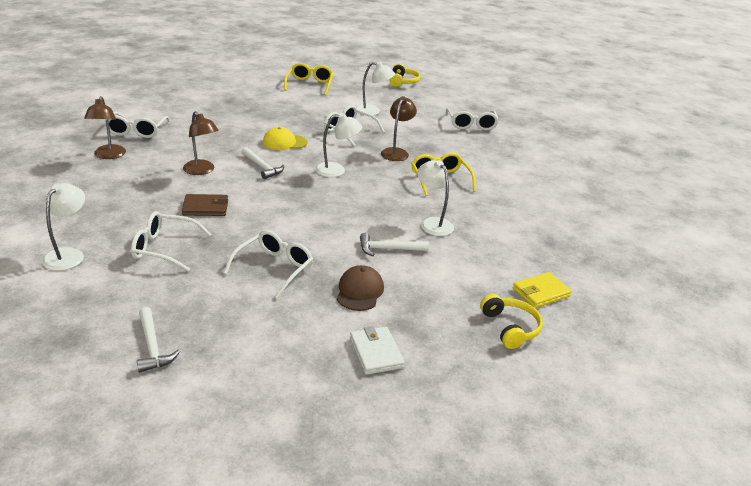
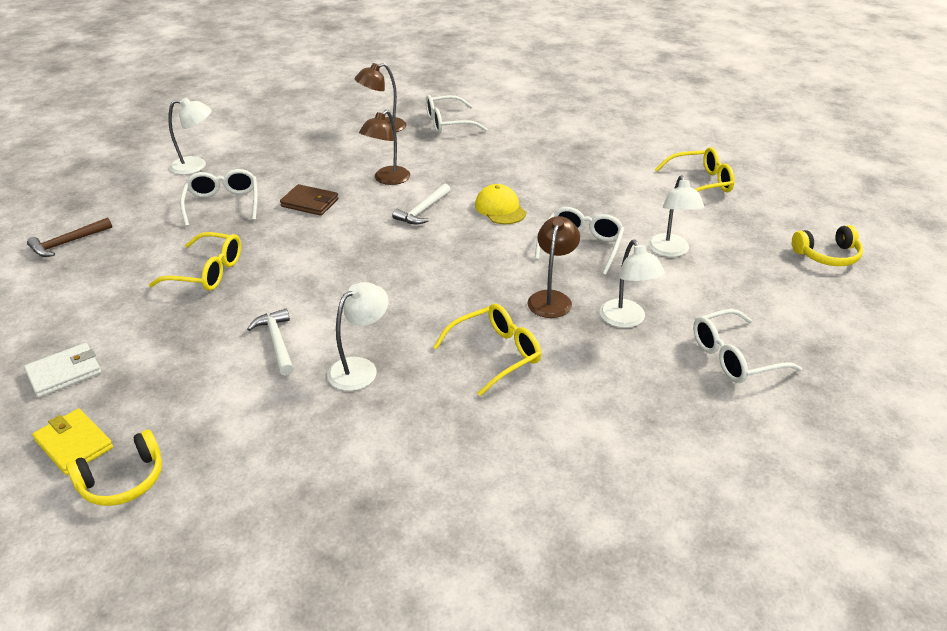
camera: 75 degrees right, 5 degrees up
(153, 346) = (67, 243): white hammer -> brown hammer
(205, 208) = (310, 203): brown wallet -> brown wallet turned 45 degrees counterclockwise
(274, 268) = (208, 272): white glasses -> yellow glasses
(337, 170) = (454, 262): white lamp -> white lamp (626, 320)
(359, 291) = (178, 338): brown cap -> none
(396, 152) = (551, 298): brown lamp -> brown lamp turned 75 degrees counterclockwise
(541, 292) = (214, 506): yellow wallet -> yellow wallet (74, 444)

